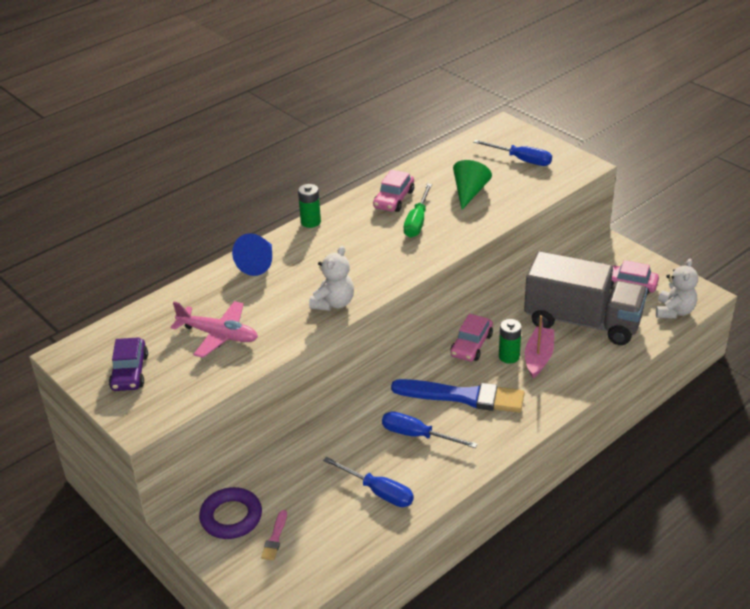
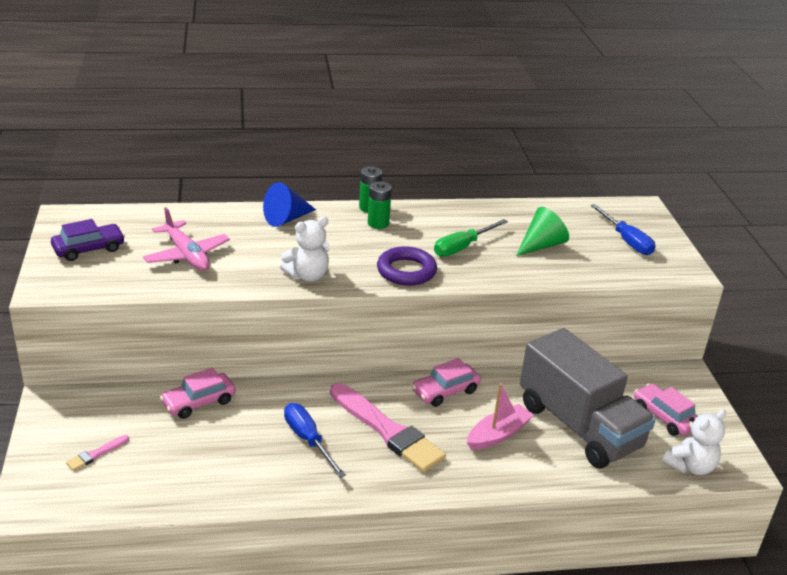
camera: 30 degrees right, 5 degrees down
(130, 372) = (89, 249): purple car -> purple car turned 150 degrees counterclockwise
(231, 517) = (85, 418): purple ring -> purple ring (406, 271)
(378, 492) = (220, 467): blue screwdriver -> none
(394, 199) = (463, 221): pink car -> pink car (199, 402)
(463, 397) = (387, 430): blue brush -> pink brush
(509, 356) = (469, 419): green battery -> green battery (378, 223)

